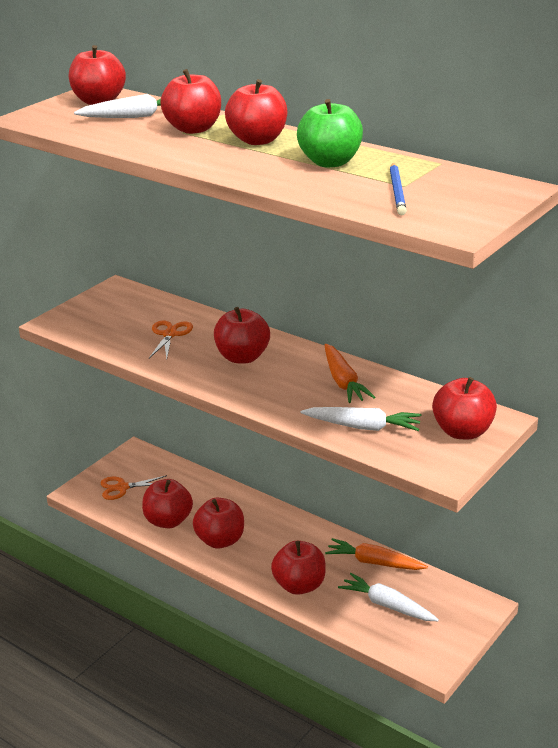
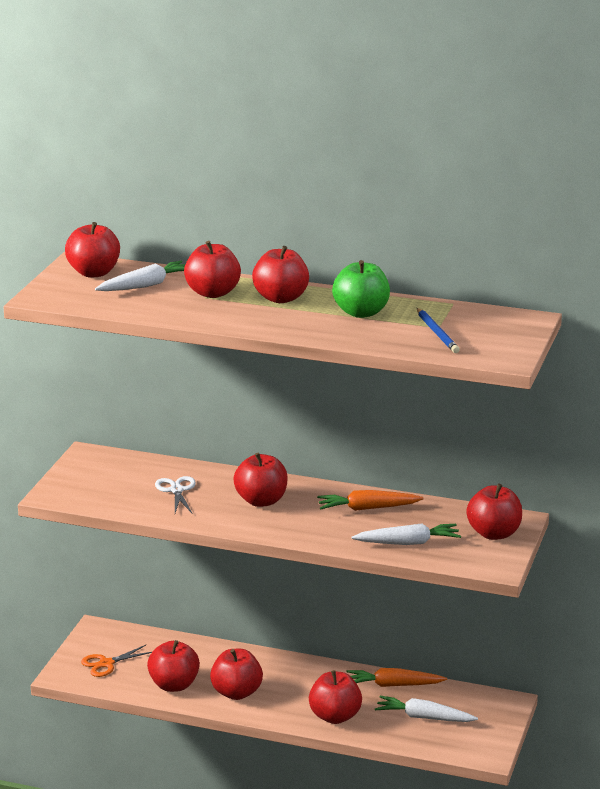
camera: 20 degrees left, 5 degrees down
(169, 334) = (176, 490): orange scissors -> white scissors
(343, 381) = (367, 508): orange carrot -> orange carrot turned 120 degrees clockwise

